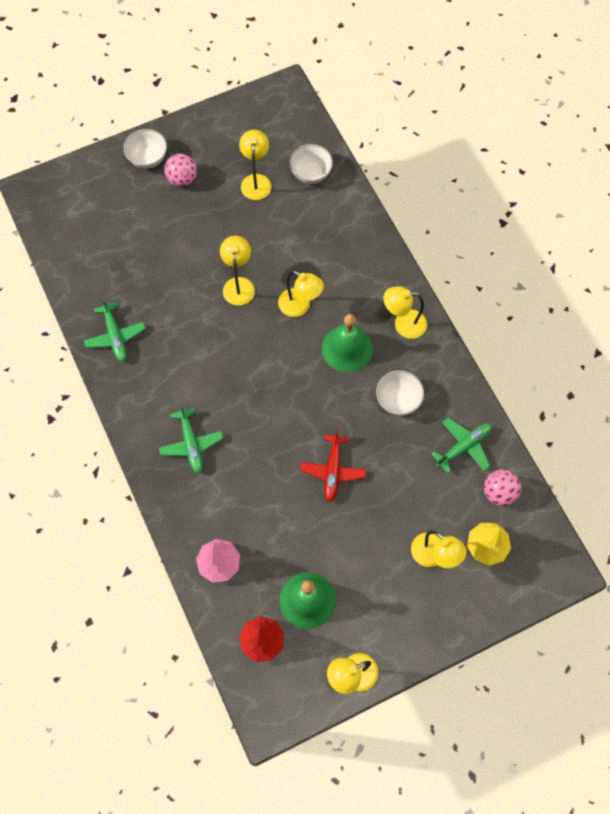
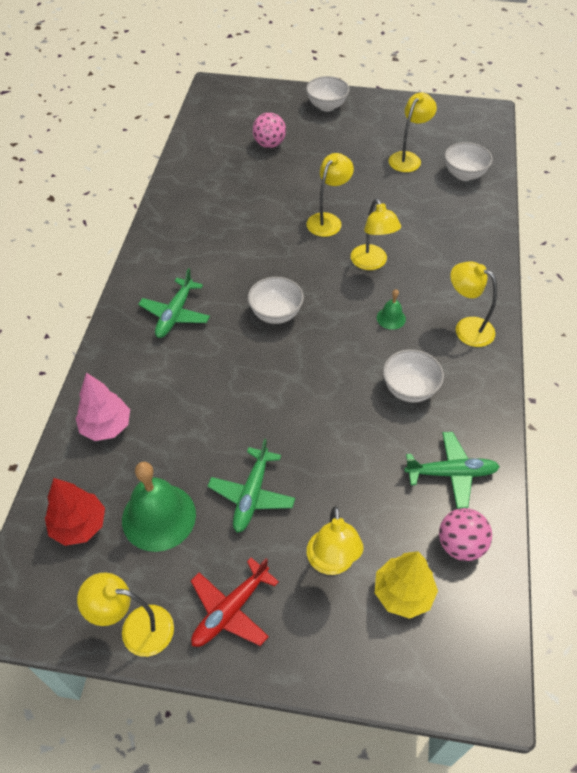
camera: 35 degrees right, 15 degrees down
(115, 336) = (187, 204): green plane -> green plane (251, 495)
(182, 179) = (343, 130): pink ball -> pink ball (269, 144)
(264, 396) = (276, 314): none -> white bowl
(332, 471) = (288, 413): red plane -> red plane (230, 610)
(347, 348) = (391, 318): green bell -> green bell, size x0.48

